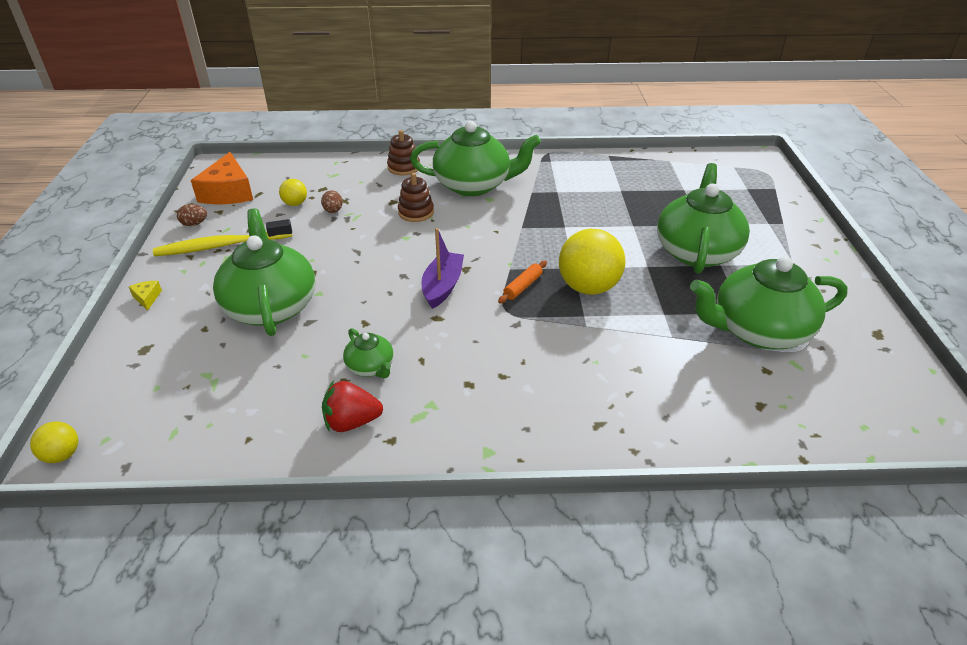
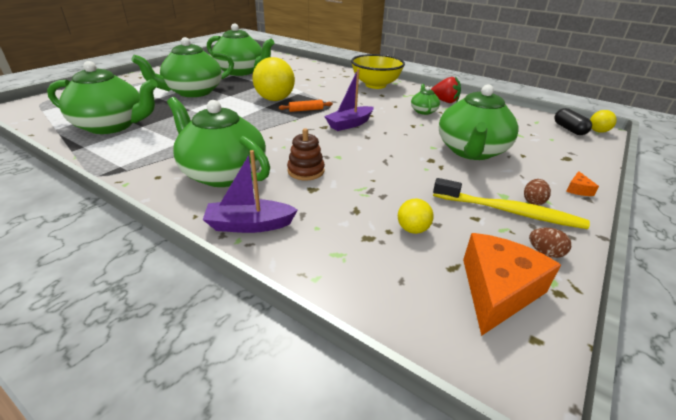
camera: 145 degrees left, 5 degrees down
(117, 435) = (569, 129): none -> black capsule
(147, 298) = (578, 189): yellow cheese -> orange cheese
(333, 211) = (377, 203): brown egg -> brown egg (533, 201)
(404, 167) = (249, 225): brown stacking toy -> purple boat
(511, 416) = (375, 85): none -> yellow bowl
(642, 180) = (112, 126): none -> green teapot

